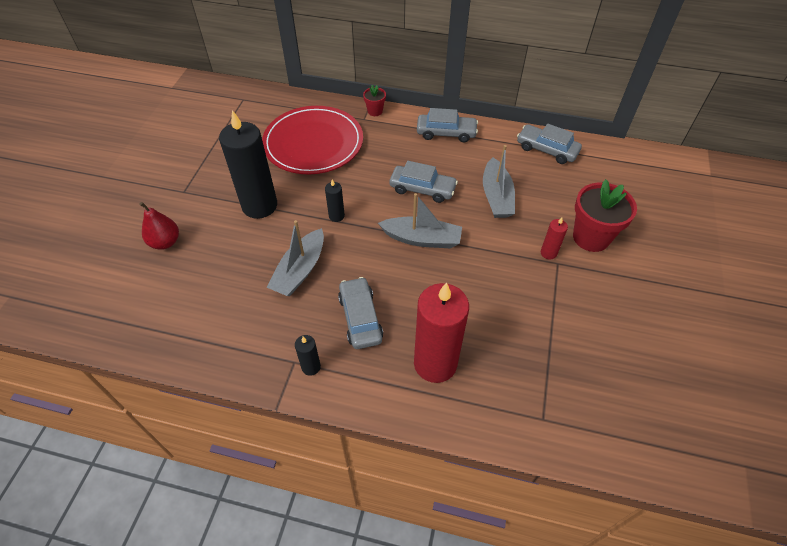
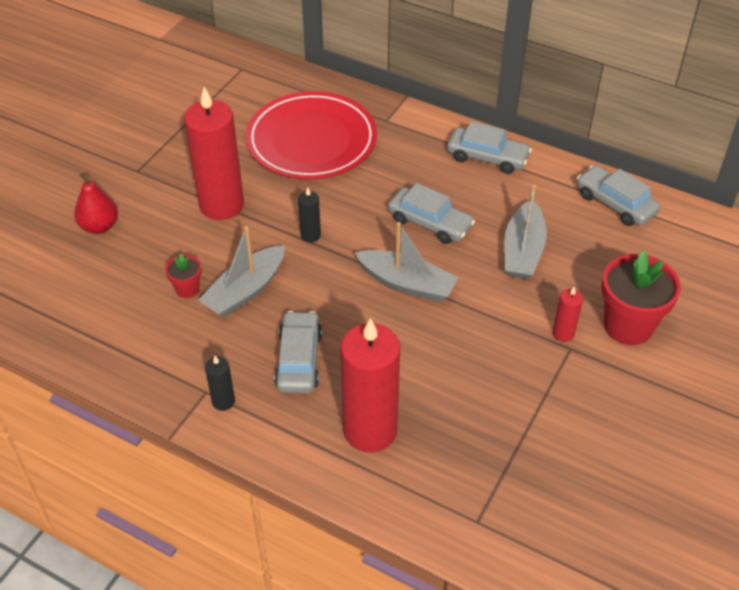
camera: 15 degrees right, 5 degrees down
(259, 206) = (221, 205): black candle -> red candle
(375, 111) = (404, 113): red flower pot -> red flower pot (187, 289)

